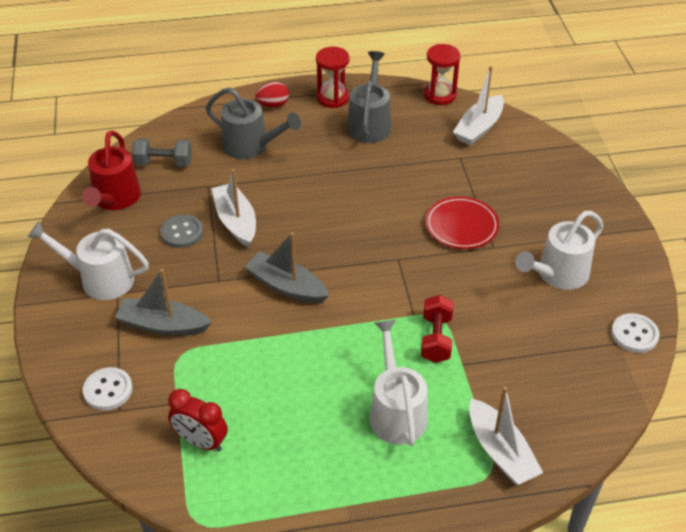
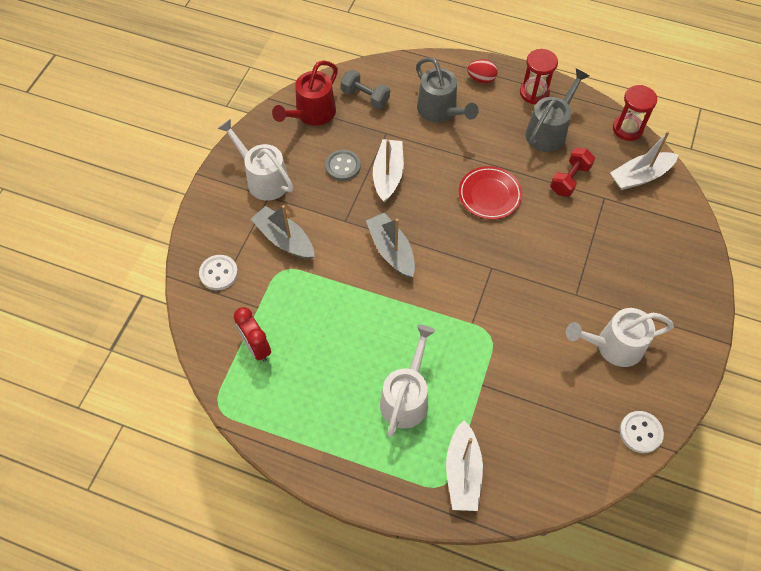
camera: 30 degrees right, 15 degrees up
(436, 339) = (476, 353): red dumbbell -> red dumbbell (570, 179)
(461, 226) = (562, 263): red plate -> red plate (489, 195)

